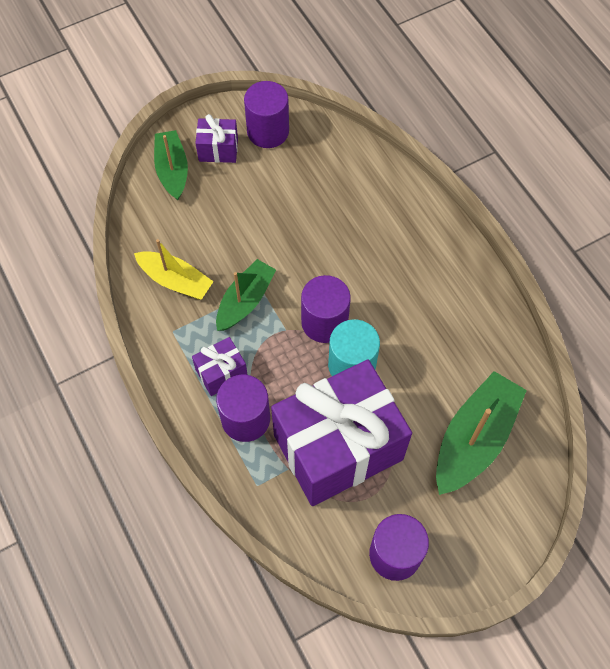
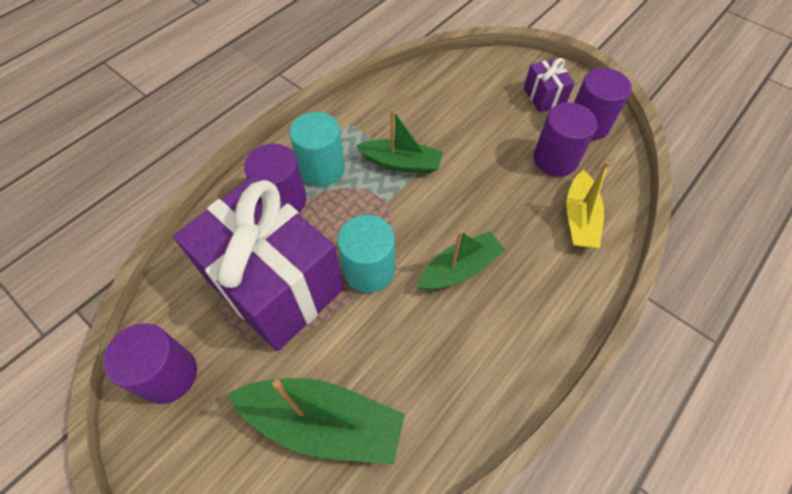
camera: 70 degrees right, 5 degrees down
(172, 170) = (503, 74): green boat -> green boat (460, 269)
(175, 280) = (398, 110): yellow boat -> yellow boat (579, 219)
(221, 373) = (322, 168): purple gift -> turquoise cylinder
(324, 322) = (407, 232): purple cylinder -> purple cylinder (555, 159)

